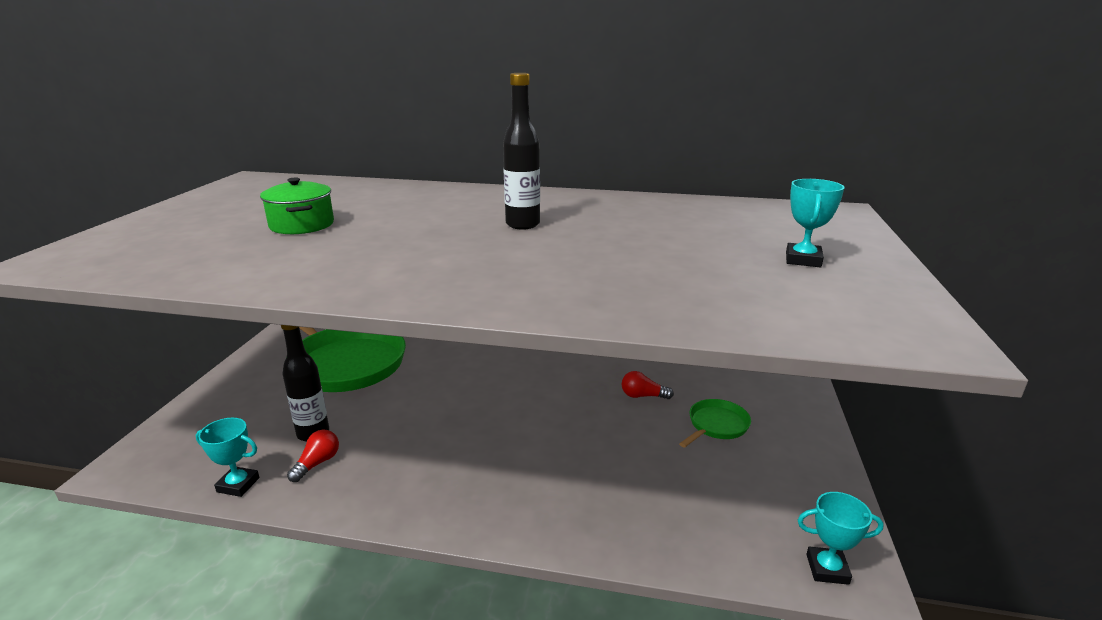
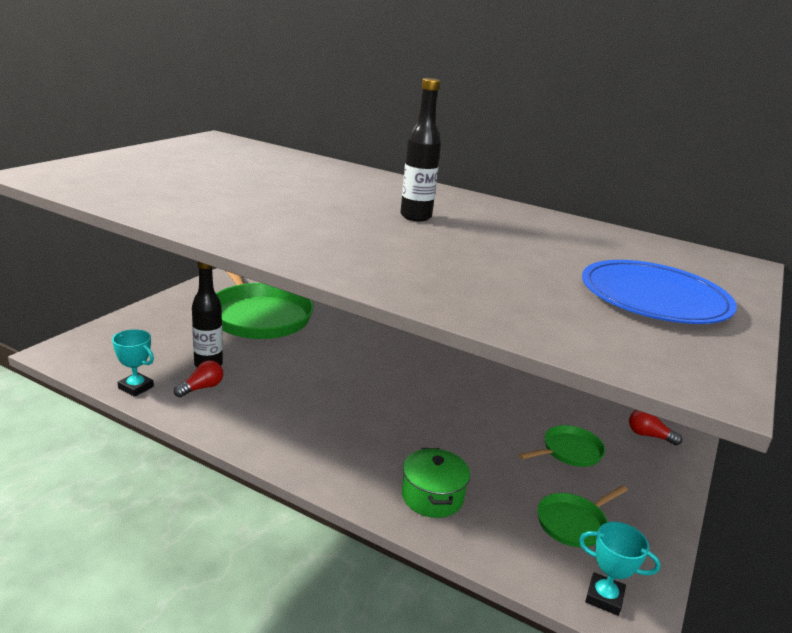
camera: 15 degrees right, 0 degrees up
(302, 225) = (232, 182): green pot -> green pot (432, 496)
(643, 396) = (511, 408): red light bulb -> red light bulb (649, 435)
(759, 499) = (573, 523): none -> green pan
(803, 260) = (654, 297): turquoise trophy -> blue plate

